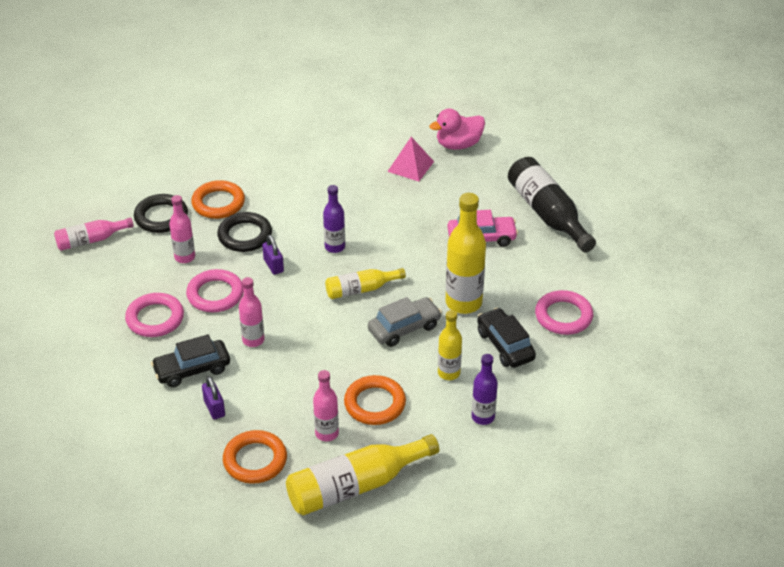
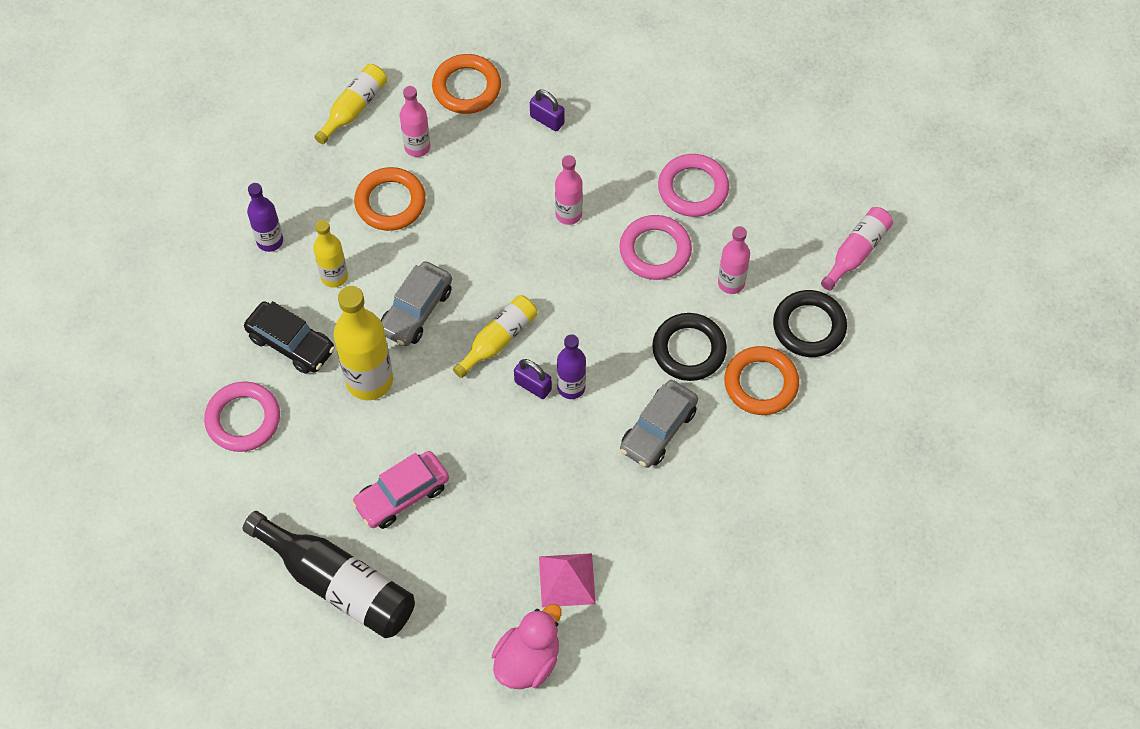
camera: 150 degrees right, 20 degrees up
(192, 370) = (603, 149): black car -> none
(273, 265) = (622, 323): purple padlock -> purple padlock (533, 386)
(300, 207) = (658, 430): none -> grey car
(355, 486) = (354, 108): yellow bottle -> yellow bottle, size x0.59

